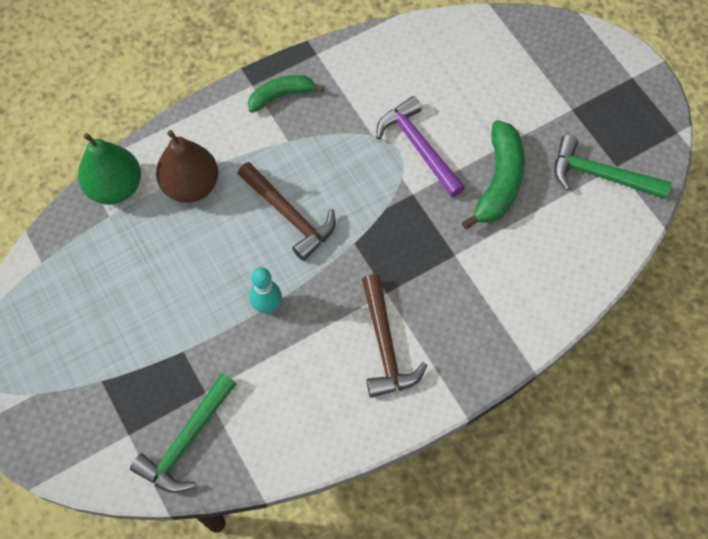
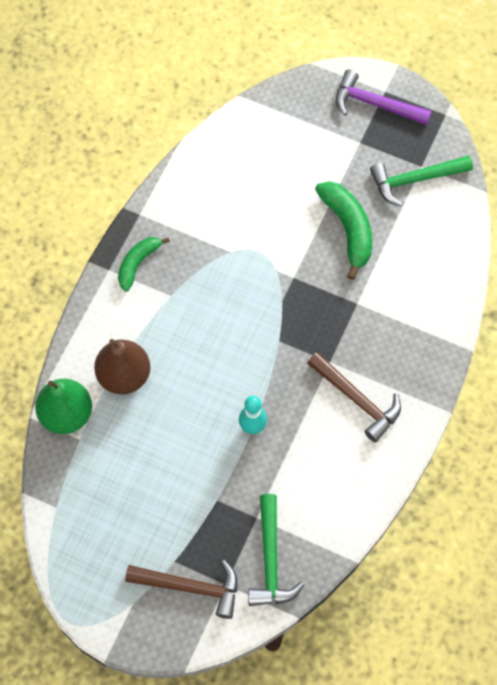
camera: 35 degrees left, 0 degrees up
(289, 215) = (216, 351): brown hammer -> brown hammer (191, 587)
(418, 147) = (271, 239): purple hammer -> purple hammer (375, 104)

